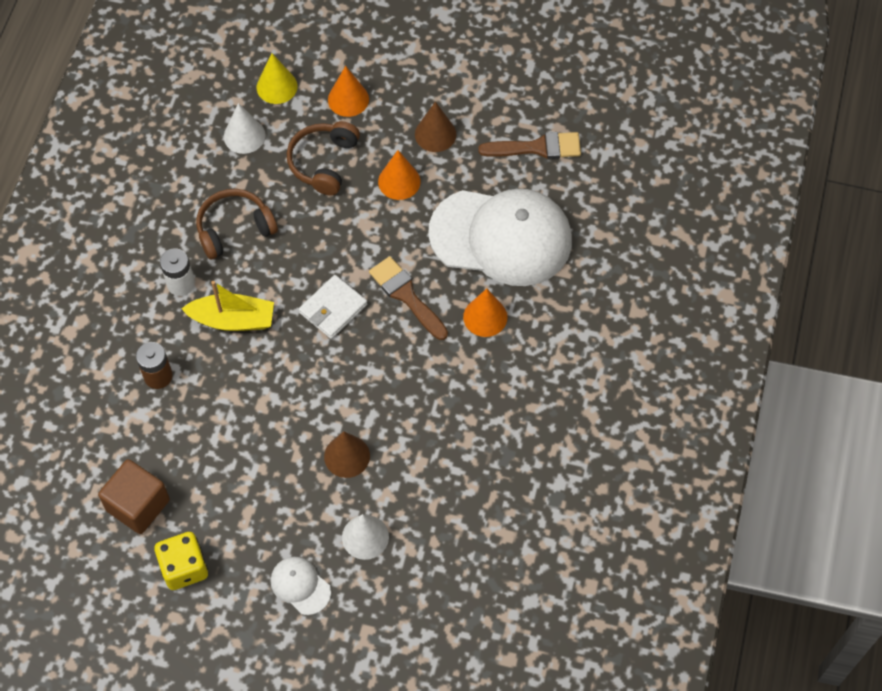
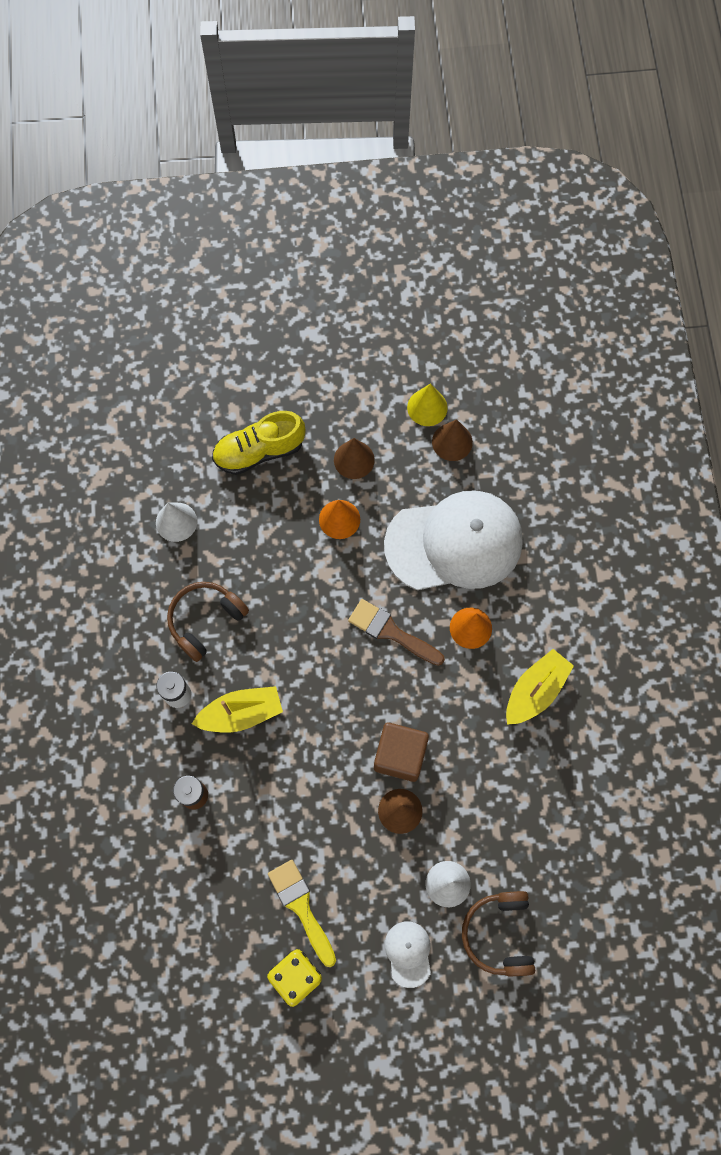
camera: 20 degrees left, 10 degrees up
(138, 505) = (228, 931): brown cube -> brown cube (400, 755)
(216, 509) = (301, 907): none -> yellow brush
(277, 86) = (186, 460): yellow cone -> yellow cone (427, 407)
(300, 586) = (408, 953): white cap -> white cap turned 60 degrees clockwise
(323, 162) = (261, 524): brown headphones -> brown headphones (499, 934)
(333, 309) = (329, 669): white wallet -> none
(348, 99) = (259, 451): orange cone -> yellow shoe
(525, 393) = (535, 690): none -> yellow boat
(537, 148) = (452, 442): brown brush -> brown cone

